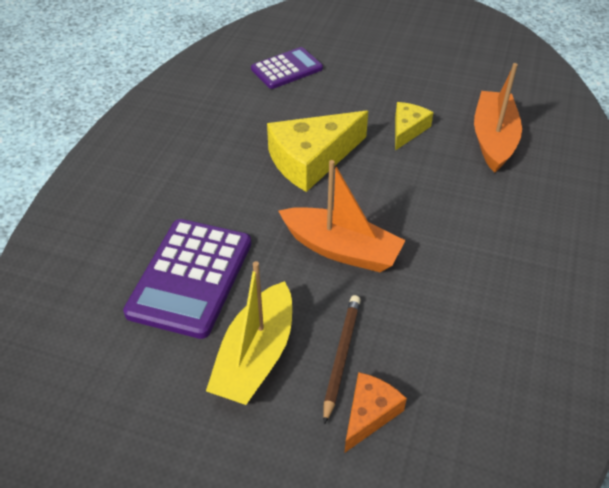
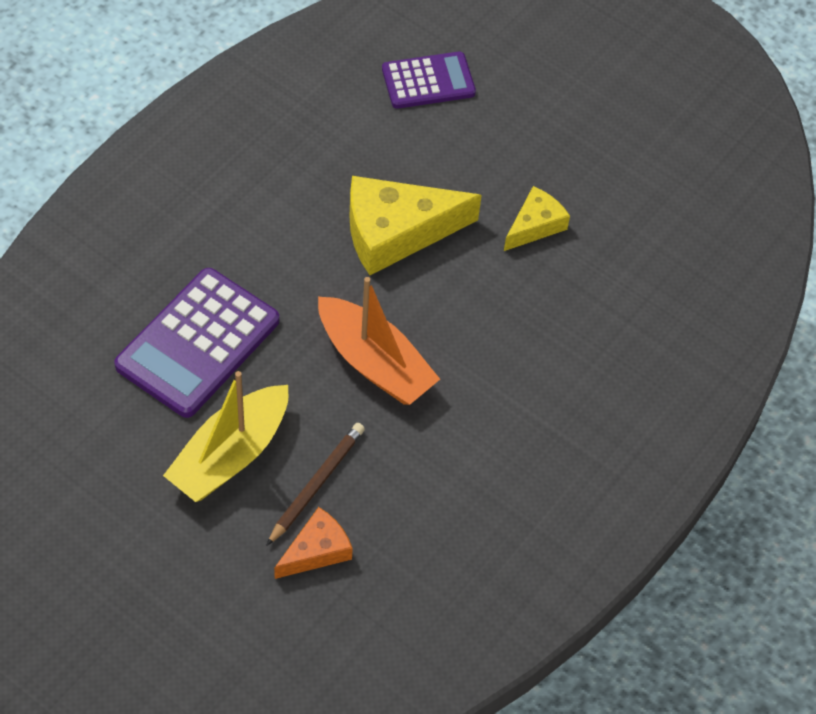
camera: 15 degrees right, 10 degrees up
(493, 139) = (634, 273): orange boat -> none

